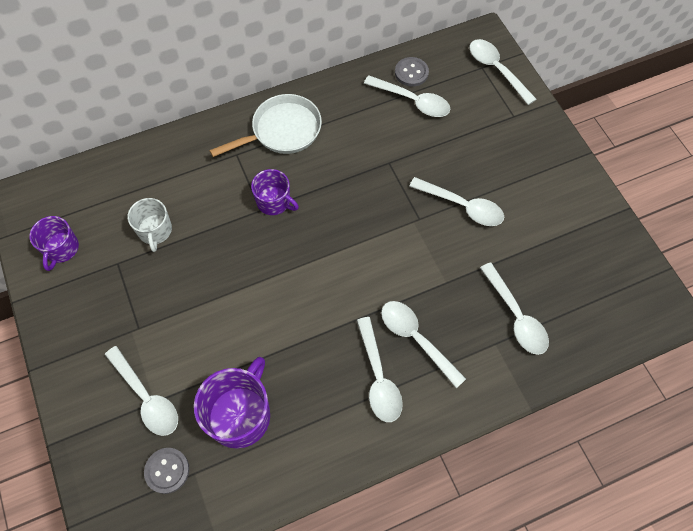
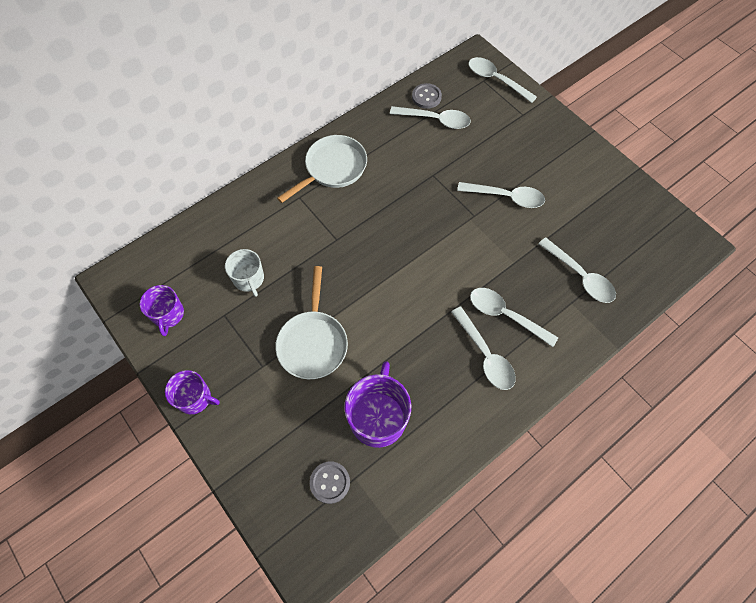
camera: 15 degrees left, 0 degrees up
(147, 397) = (290, 424): white spoon -> none
(199, 316) = (313, 342): none -> white pan
(274, 202) = (346, 230): purple mug -> purple mug (195, 398)

